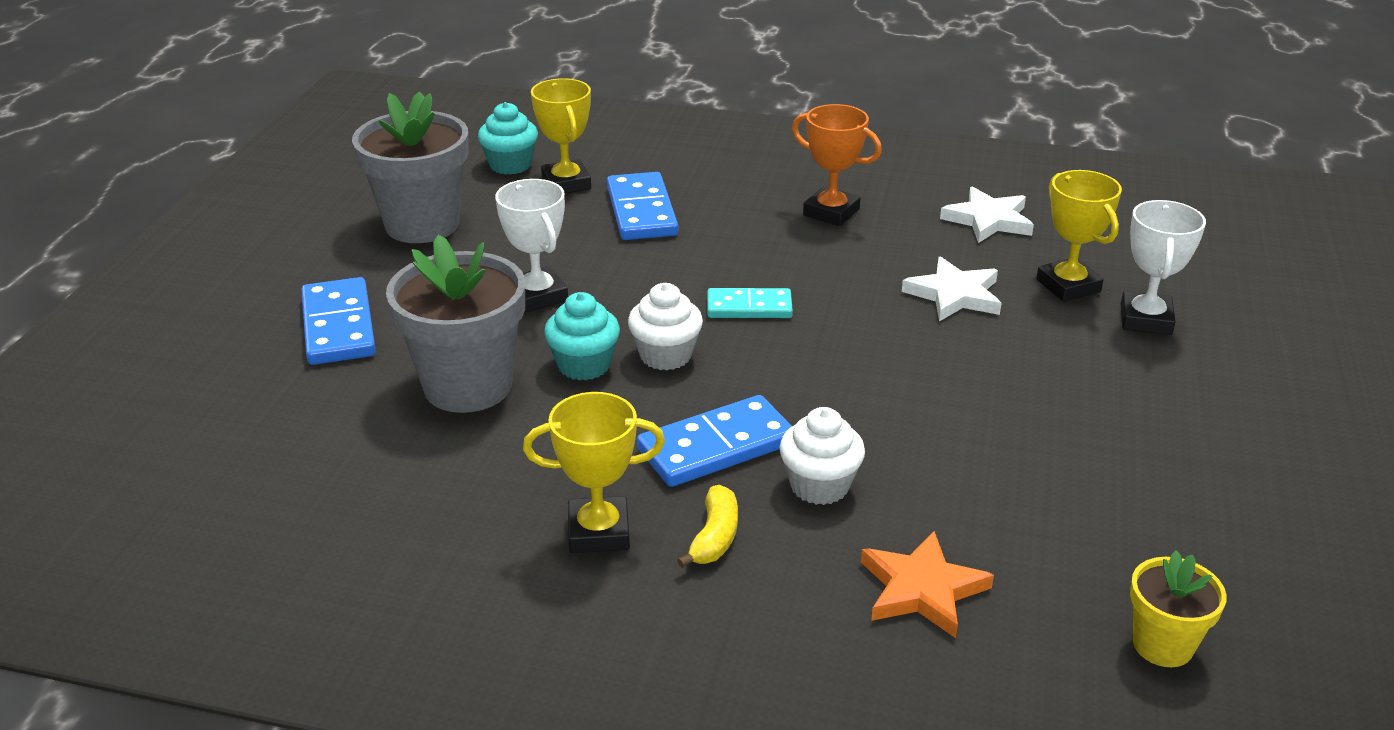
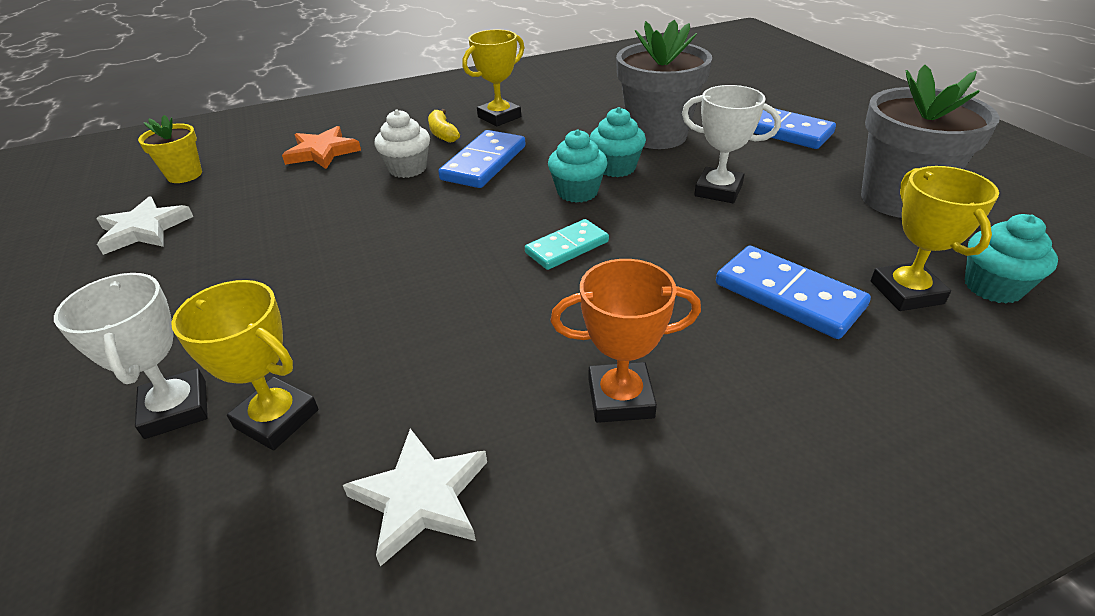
camera: 145 degrees right, 5 degrees up
(566, 183) = (906, 292): yellow trophy -> yellow trophy turned 45 degrees clockwise
(665, 355) = (577, 192): white cupcake -> turquoise cupcake
(954, 295) = (401, 343): white star -> white star (144, 230)

